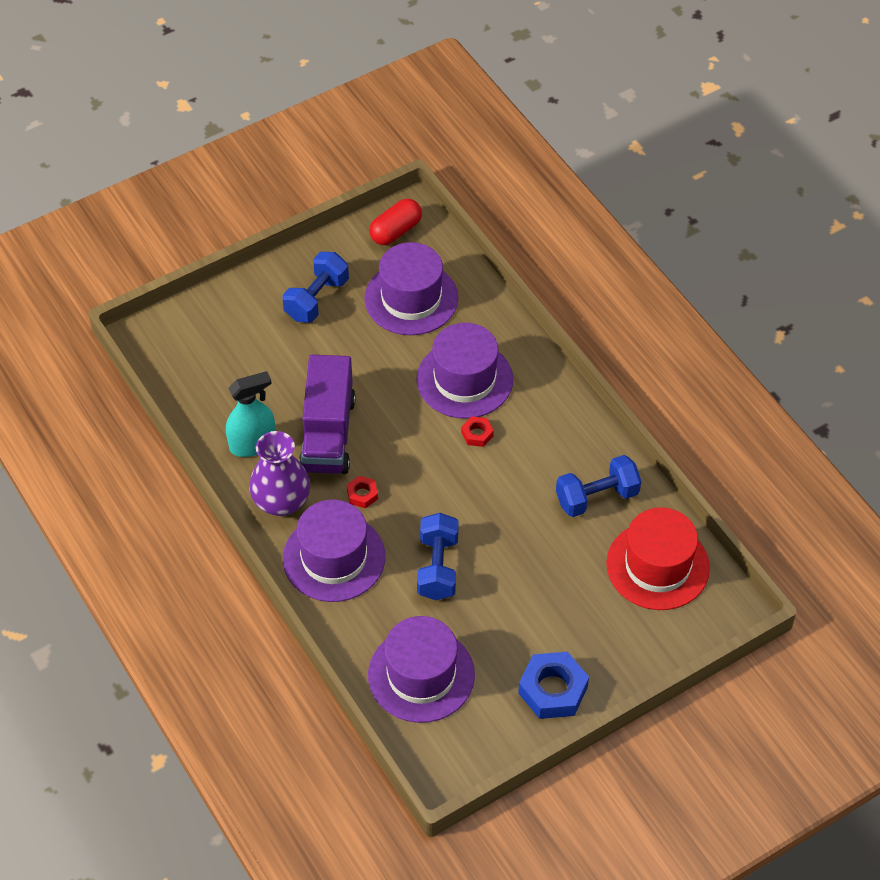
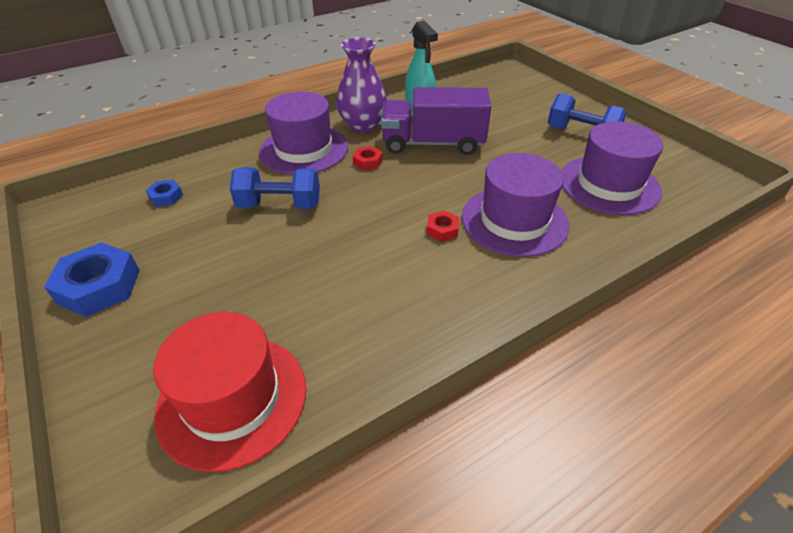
camera: 90 degrees right, 10 degrees down
(396, 231) = (693, 174): red capsule -> none
(421, 675) = (166, 197): purple hat -> blue nut
(597, 497) = (353, 332): blue dumbbell -> none

